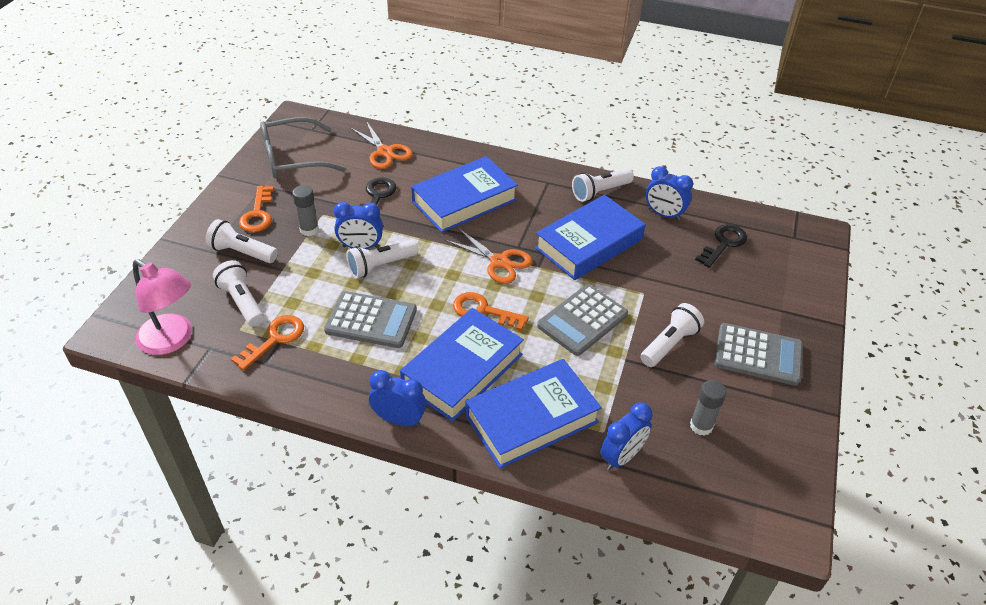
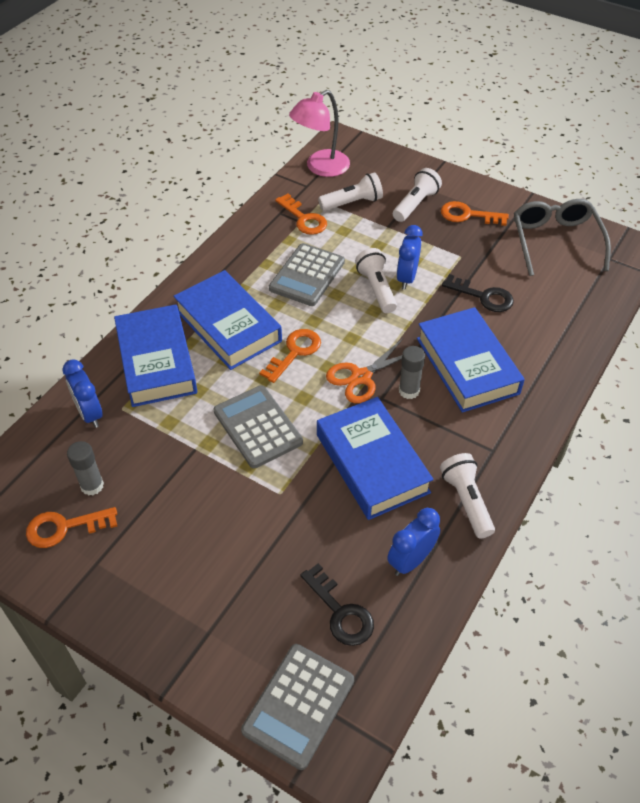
camera: 105 degrees right, 5 degrees up
(309, 230) = (439, 246): grey glue stick -> grey glue stick (409, 391)
(385, 152) = (564, 311): orange scissors -> none
(399, 420) = (192, 280): blue clock -> none
(669, 344) = (200, 493): white flashlight -> none
(753, 432) = (64, 527): none -> orange key
(758, 355) = (154, 574): grey calculator -> grey calculator (299, 705)

